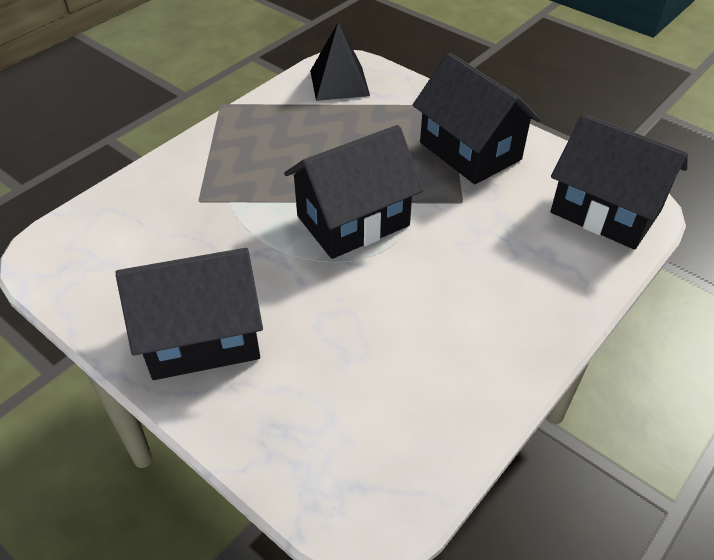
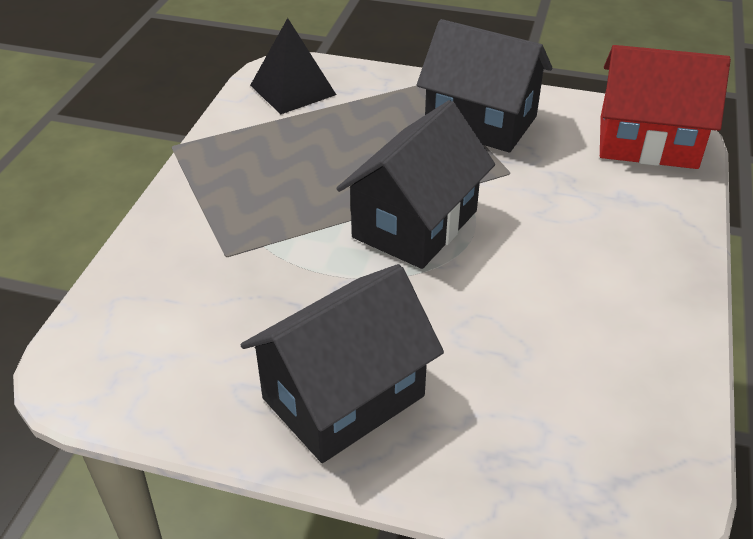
camera: 25 degrees left, 5 degrees down
(605, 211) = (647, 142): black house -> red house

